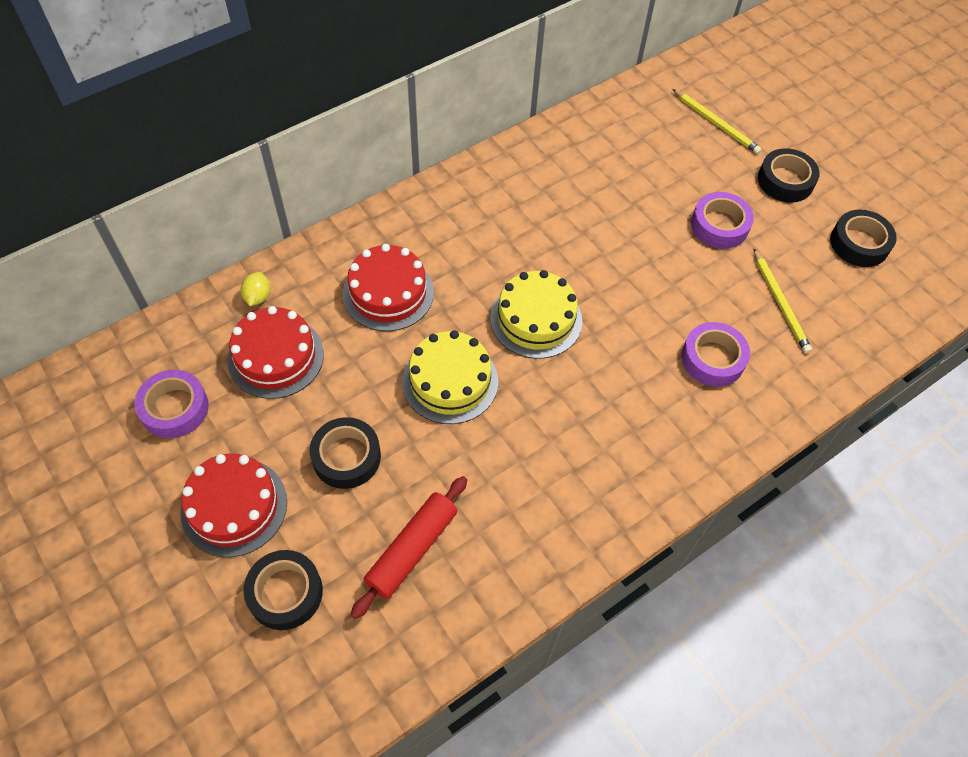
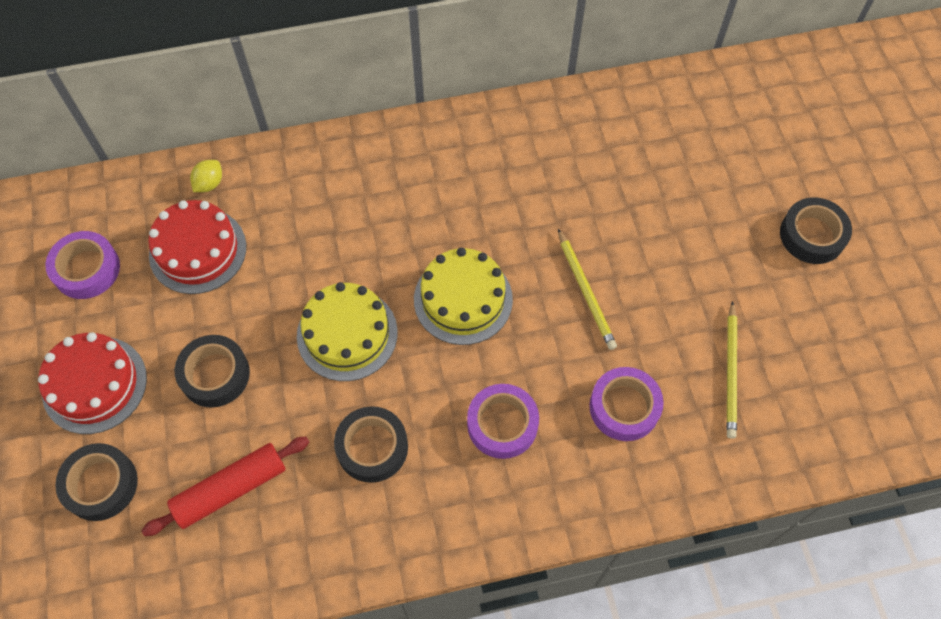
camera: 25 degrees right, 5 degrees up
(388, 293) = (332, 221): red cake -> none
(716, 123) = (768, 144): yellow pencil -> yellow pencil (586, 291)
(719, 225) = (710, 262): purple tape -> purple tape (502, 424)
(859, 243) = (859, 335): black tape -> black tape (372, 447)

